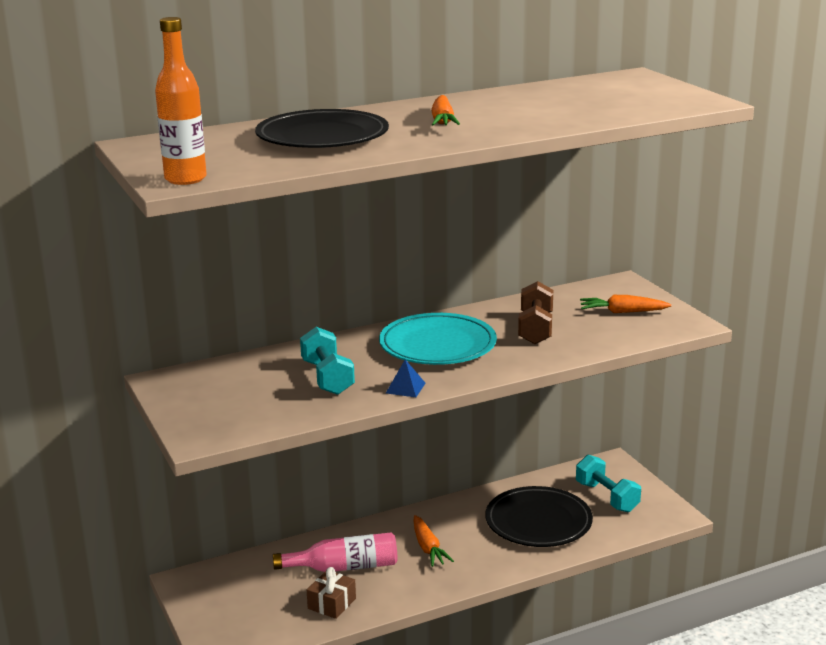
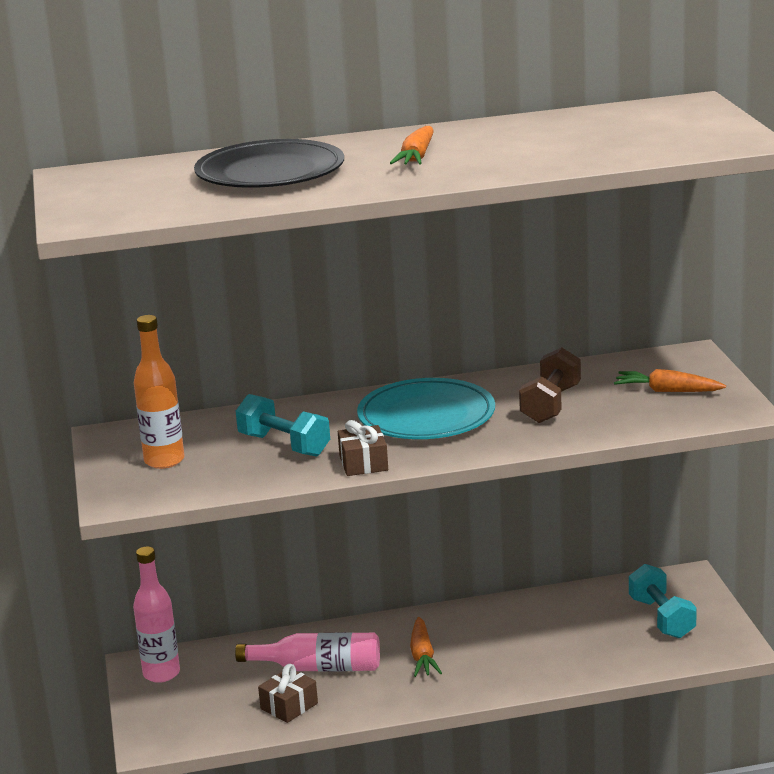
camera: 15 degrees right, 0 degrees up
(185, 179) = (93, 219): orange bottle -> orange bottle (164, 461)
(207, 587) = (161, 673): none -> pink bottle
(327, 377) = (284, 445): turquoise dumbbell -> turquoise dumbbell turned 45 degrees counterclockwise
(405, 388) = (363, 463): blue pyramid -> brown gift
(538, 522) = (565, 639): black plate -> none

